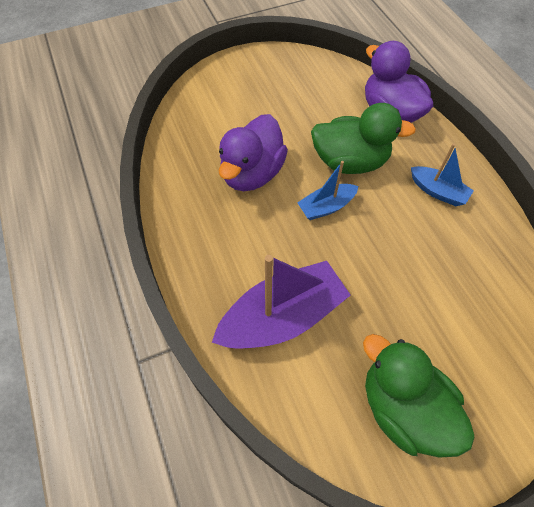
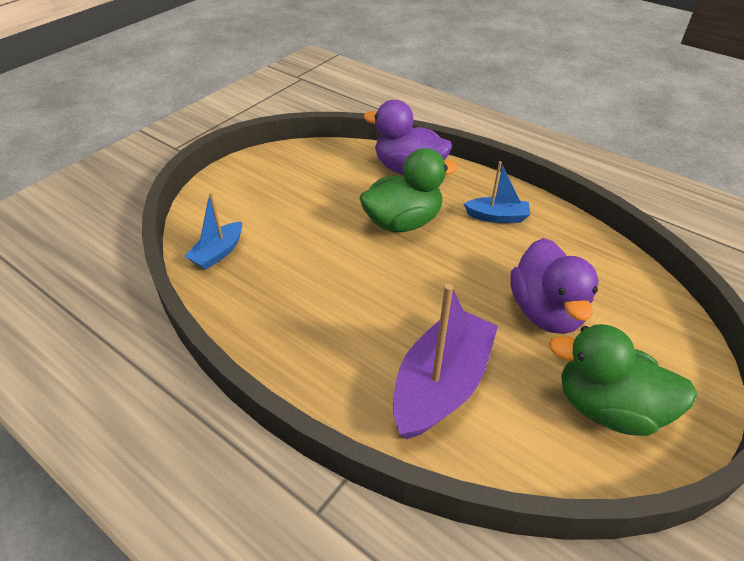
camera: 30 degrees left, 15 degrees down
(252, 173) = (314, 268): purple duck -> purple duck (546, 311)
(326, 207) = (410, 268): blue boat -> blue boat (218, 253)

